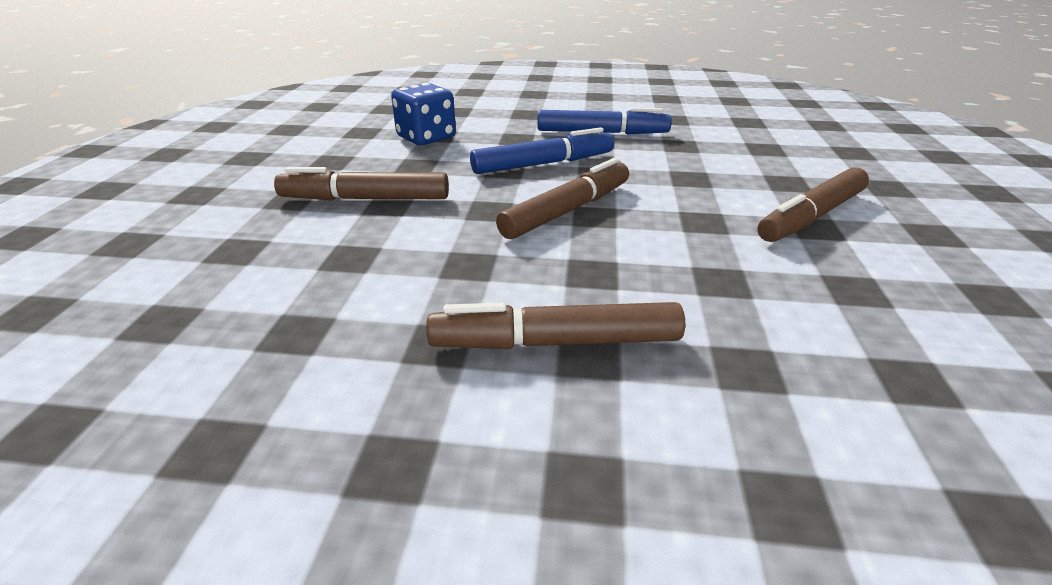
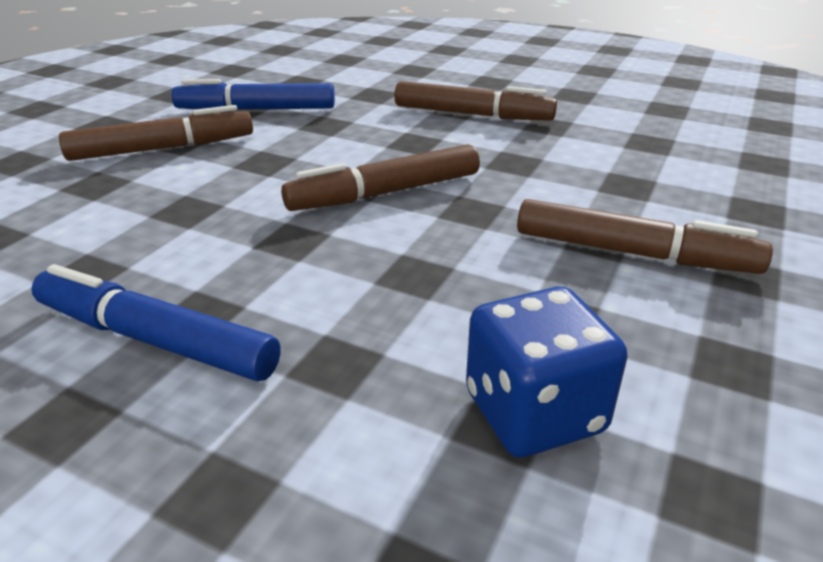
camera: 160 degrees left, 0 degrees up
(543, 164) = (348, 272): blue marker -> blue marker (256, 110)

